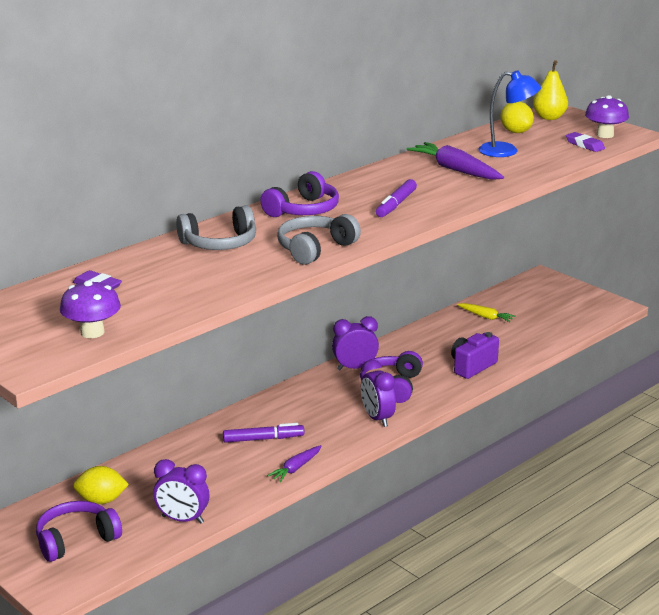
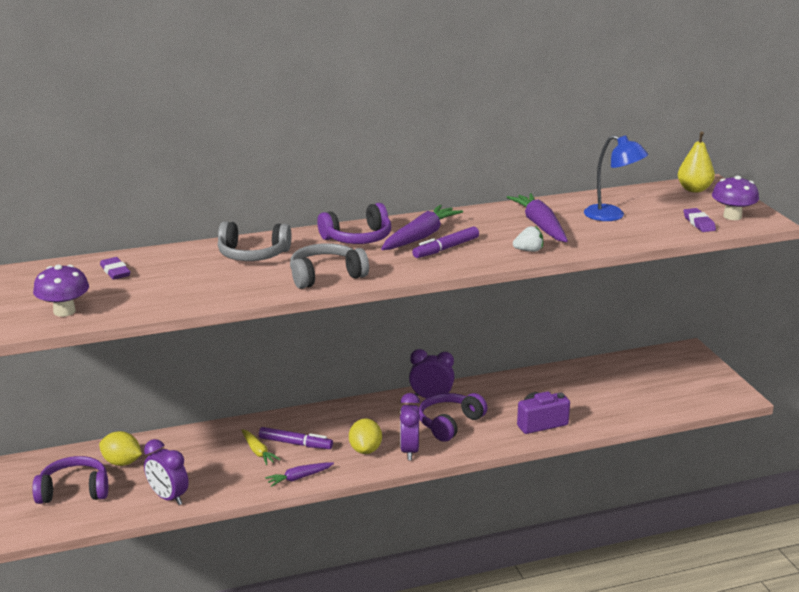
camera: 25 degrees right, 0 degrees up
(360, 198) = (420, 237): none -> purple carrot
(471, 193) = (529, 250): none -> white strawberry
(485, 317) = (596, 378): yellow carrot -> yellow carrot (258, 451)
(516, 132) = (643, 198): yellow lemon -> yellow lemon (365, 450)

